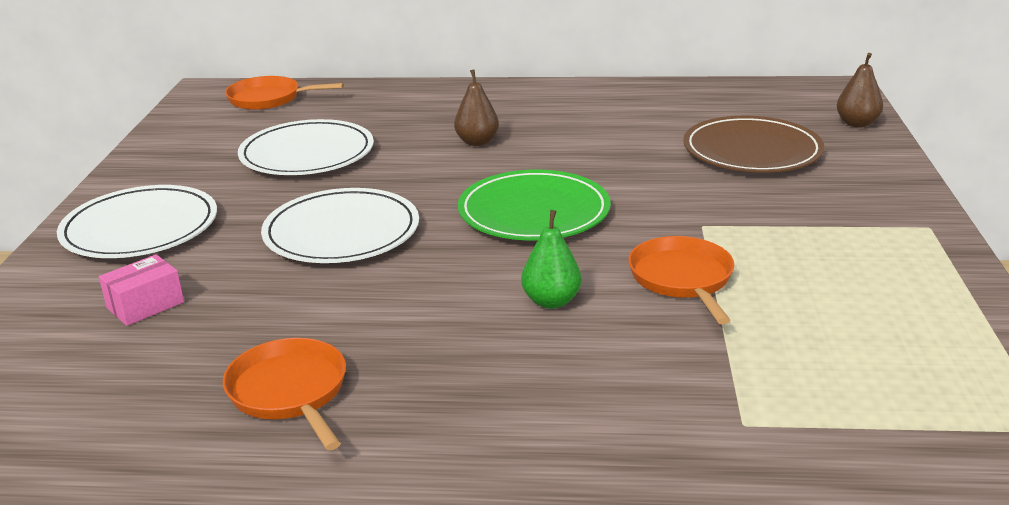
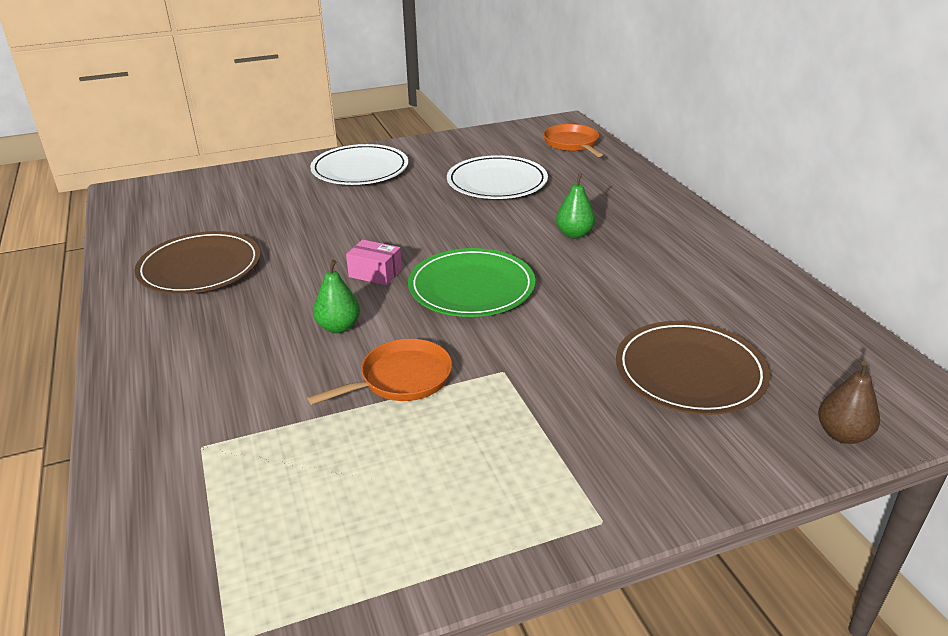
camera: 65 degrees right, 5 degrees up
(145, 305) = (275, 200): pink box -> pink box (375, 273)
(290, 392) = (200, 267): orange pan -> brown plate
(341, 232) = (392, 227): white plate -> none
(477, 142) = (574, 234): brown pear -> green pear

